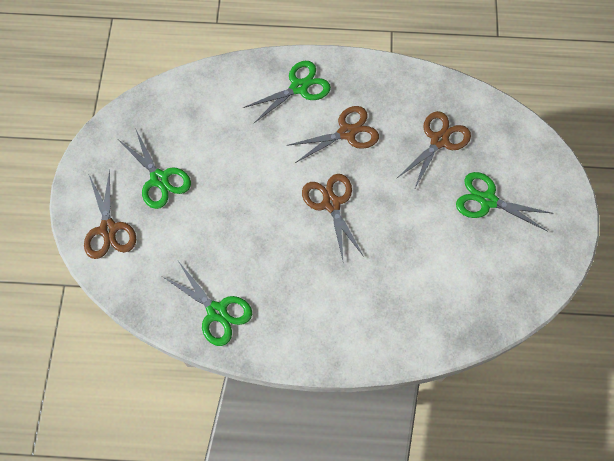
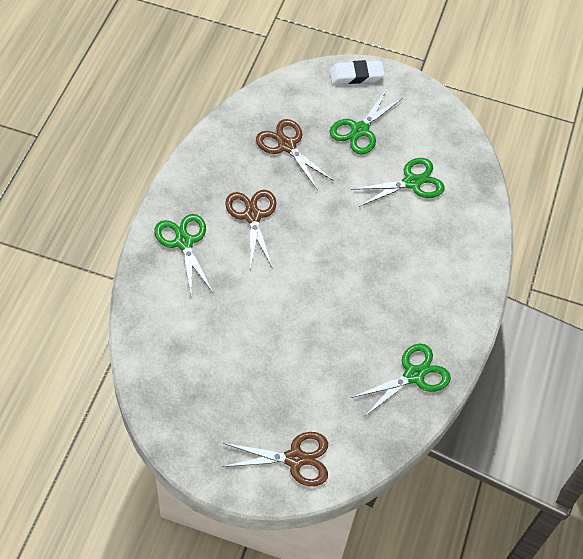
camera: 80 degrees left, 10 degrees down
(159, 179) = (250, 397): green scissors -> green scissors (412, 182)
(331, 204) = (326, 250): brown scissors -> none
(557, 181) = (356, 75): none -> white eraser

